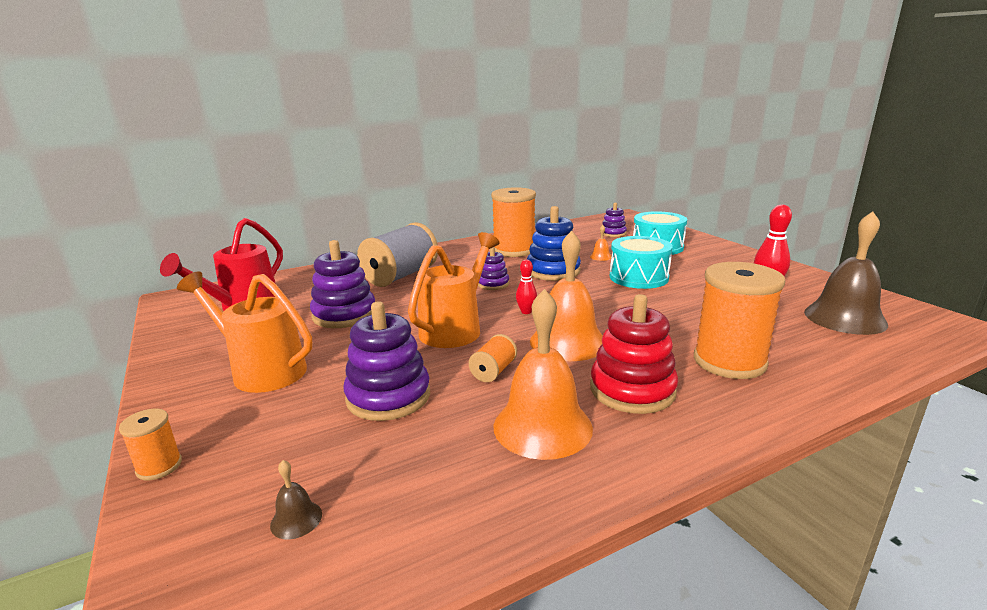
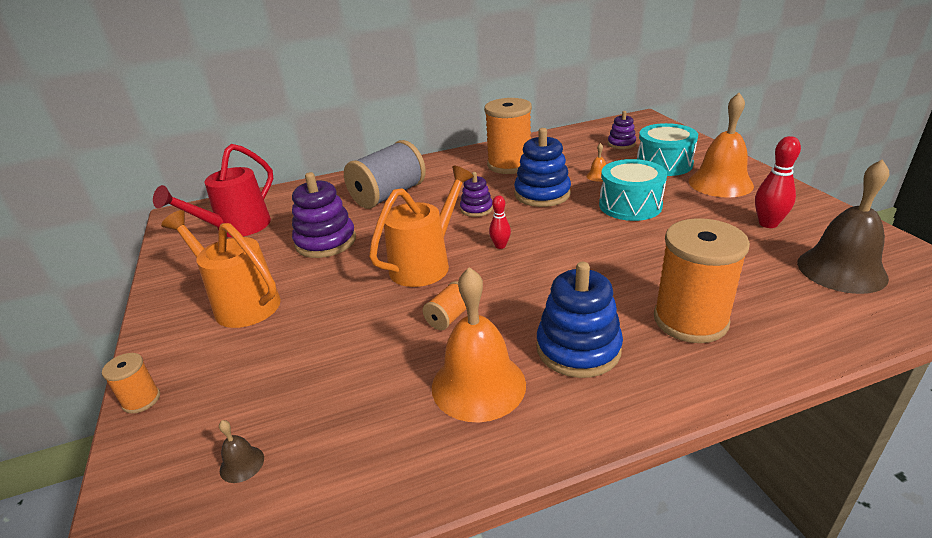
camera: 10 degrees right, 10 degrees up
(388, 396) = (345, 340): purple stacking toy -> none
(568, 342) = (531, 286): orange bell -> orange bell (720, 183)
(632, 390) = (578, 348): red stacking toy -> blue stacking toy

